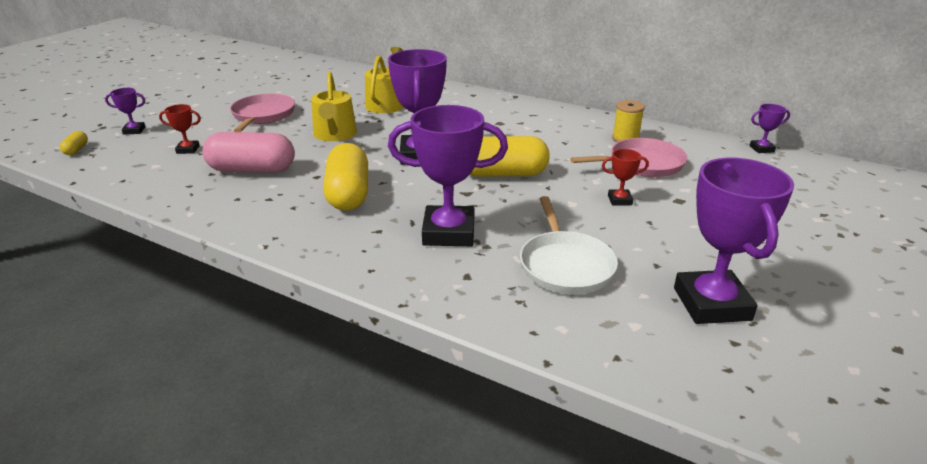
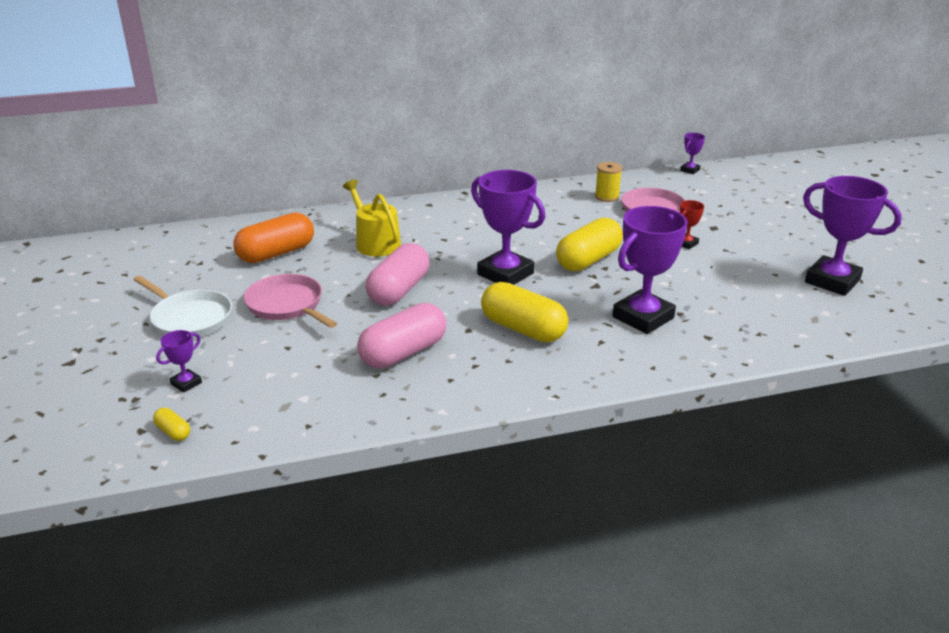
camera: 45 degrees left, 0 degrees up
(188, 149) = (297, 369): red trophy -> none
(322, 87) = (276, 253): none -> orange capsule
(335, 135) = (399, 290): yellow watering can -> pink capsule
(565, 265) = (739, 300): white pan -> white pan (189, 318)

